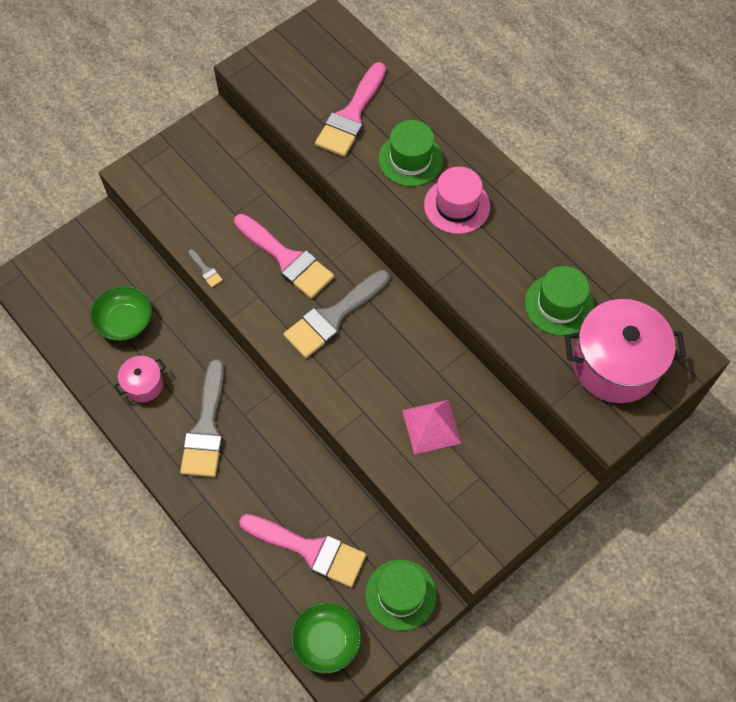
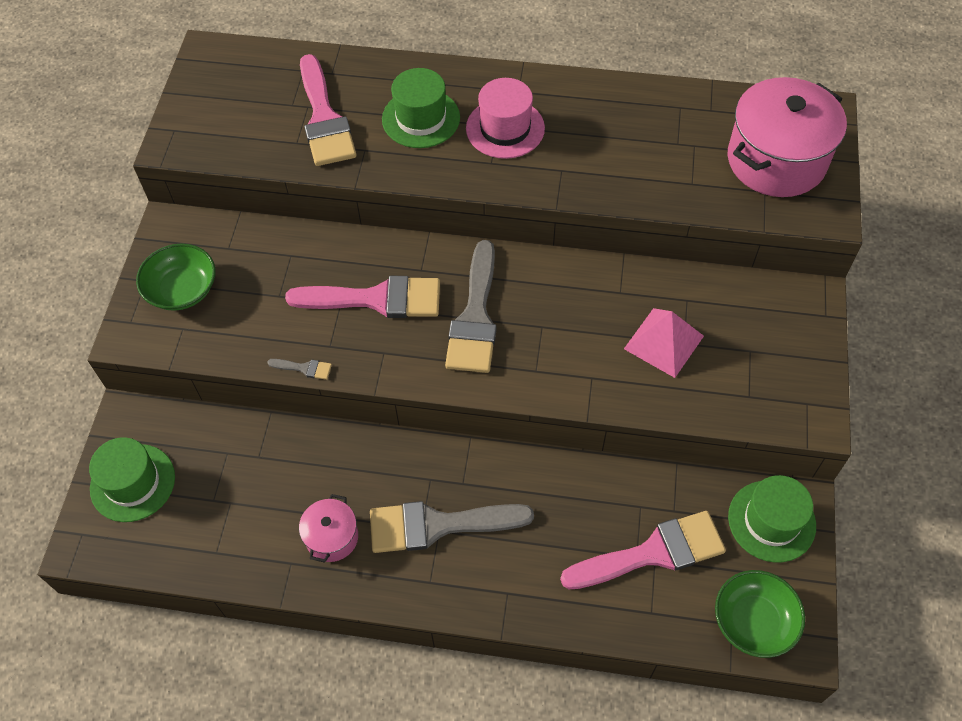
camera: 40 degrees left, 5 degrees down
(125, 321) = (249, 493): green bowl -> green bowl (182, 289)
(206, 427) = (438, 525): grey brush -> grey brush turned 120 degrees clockwise
(559, 304) = (680, 146): green hat -> green hat (132, 482)

